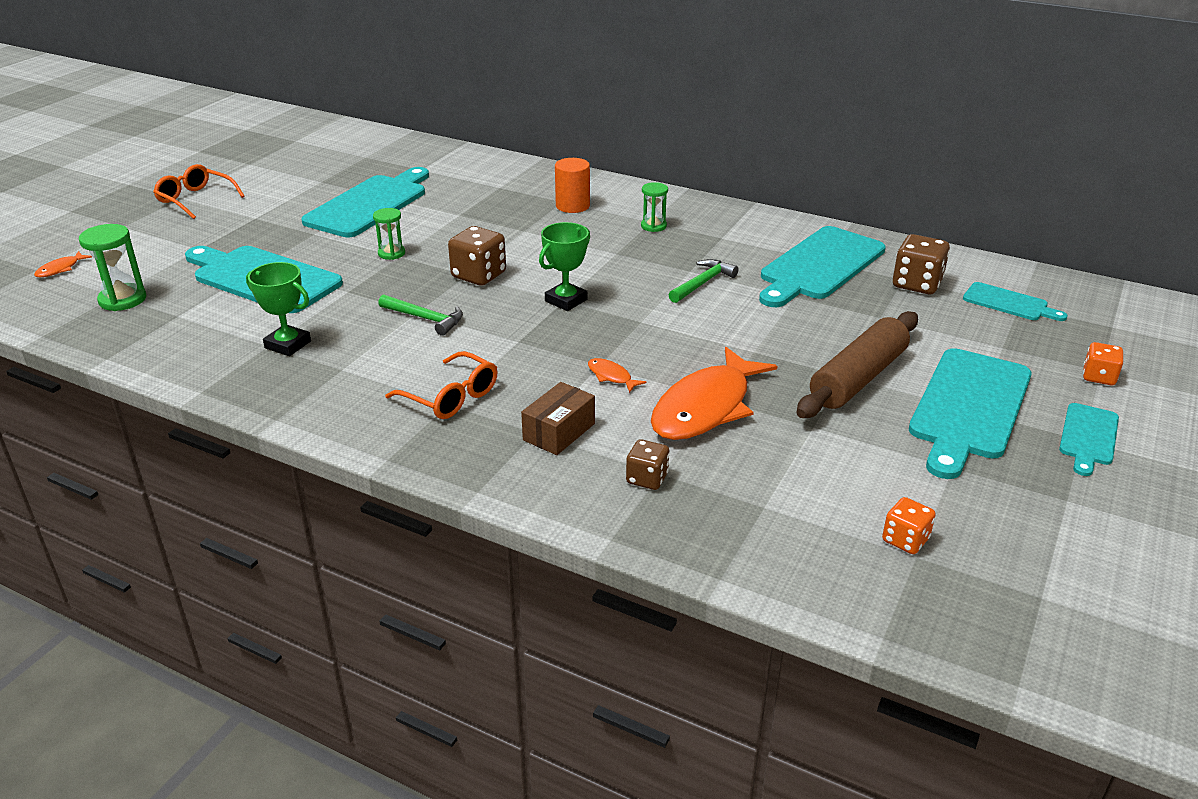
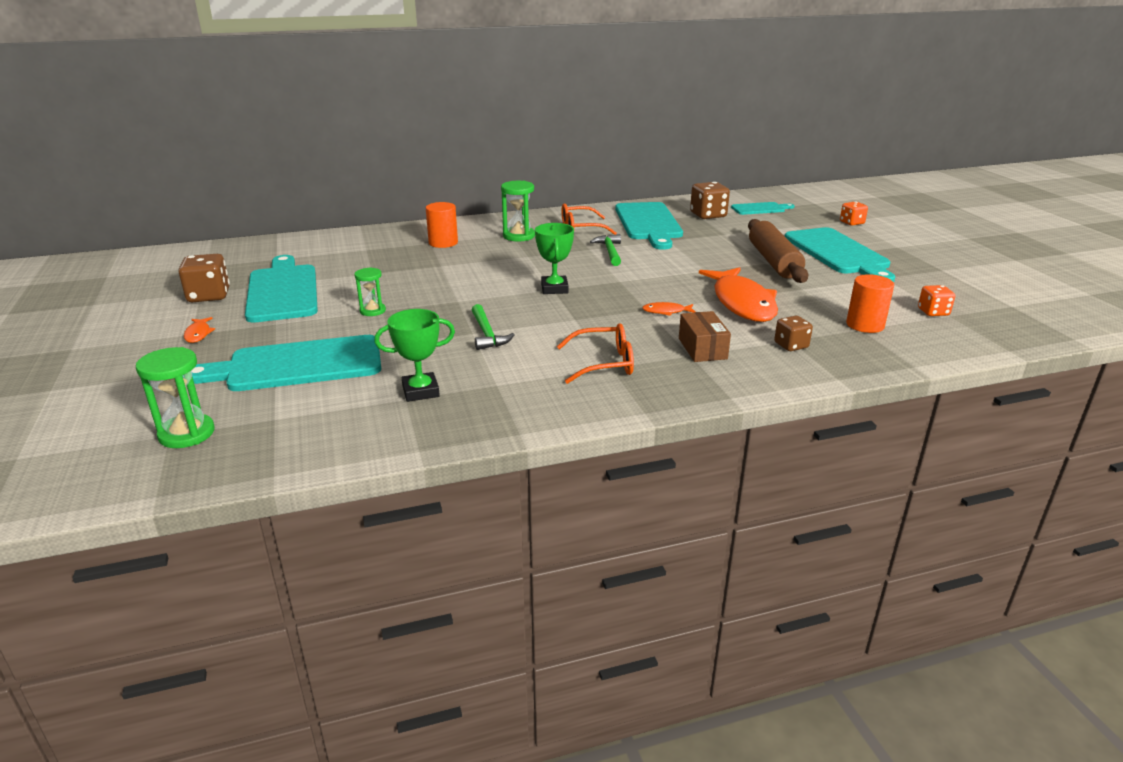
camera: 45 degrees left, 5 degrees down
(60, 269) = (50, 445): orange fish -> orange fish (198, 334)
(195, 199) = (92, 344): orange glasses -> orange glasses (580, 229)
(425, 318) = (487, 334): green hammer -> green hammer turned 90 degrees clockwise
(479, 275) = (467, 298): brown dice -> brown dice (209, 296)
(653, 226) = (519, 236): green hourglass -> green hourglass, size x1.55
(780, 505) = (865, 325): none -> orange cylinder
(1088, 437) = (897, 245): turquoise cutting board -> none

